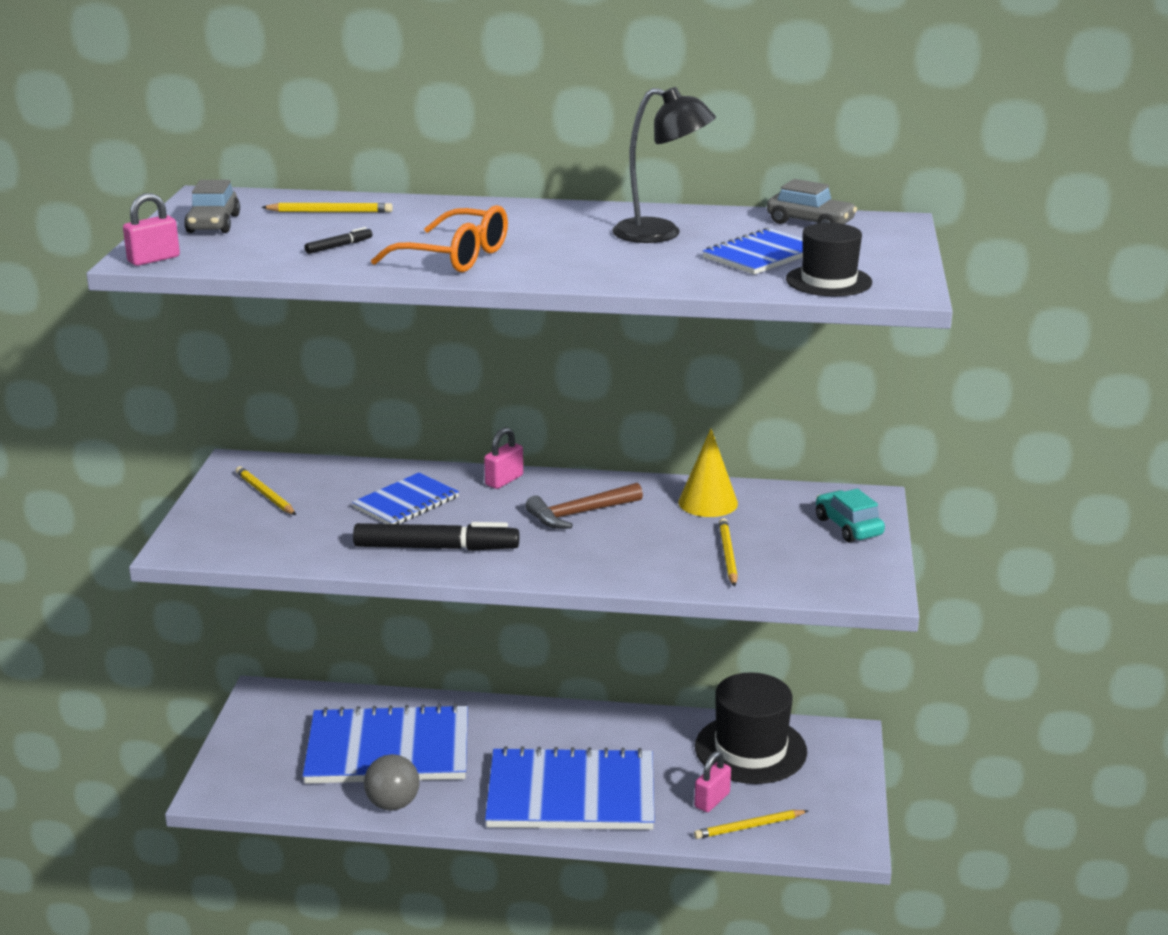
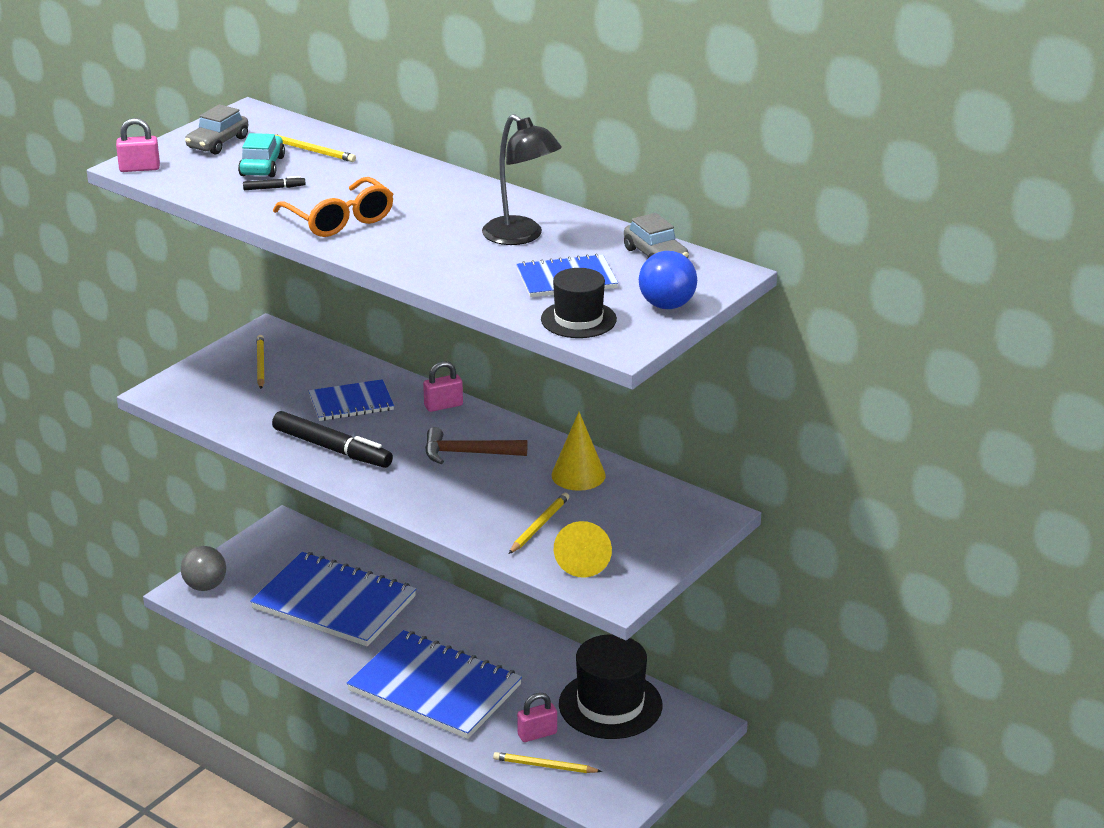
camera: 30 degrees right, 5 degrees up
(393, 804) = (300, 647): grey ball -> grey ball (205, 586)
(805, 570) = (584, 559): none -> yellow cone
(848, 527) = (665, 533): turquoise car -> turquoise car (262, 166)
(887, 254) = (667, 305): none -> blue ball

